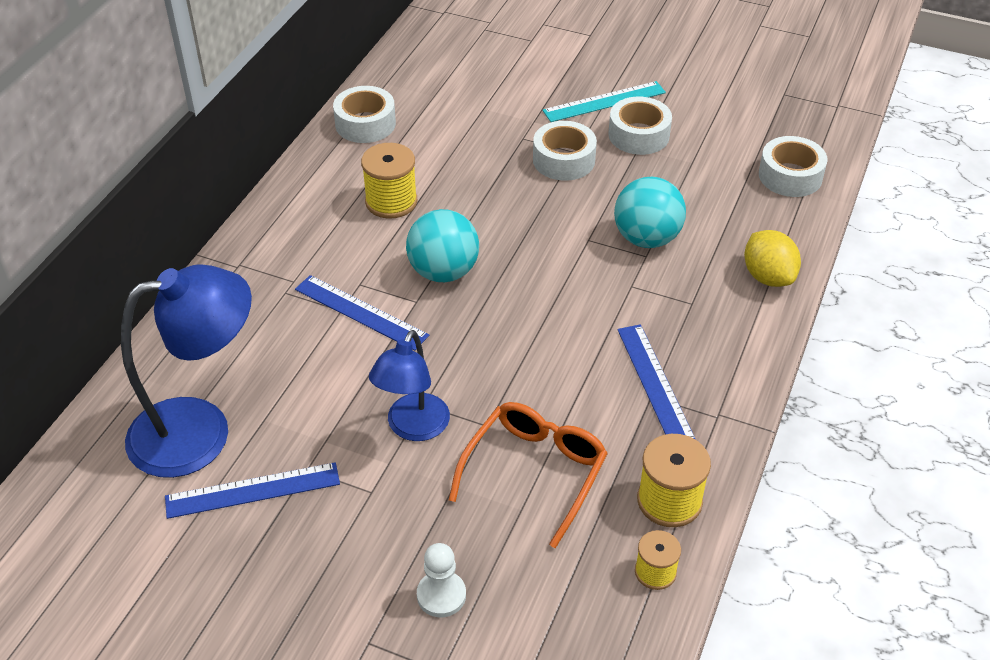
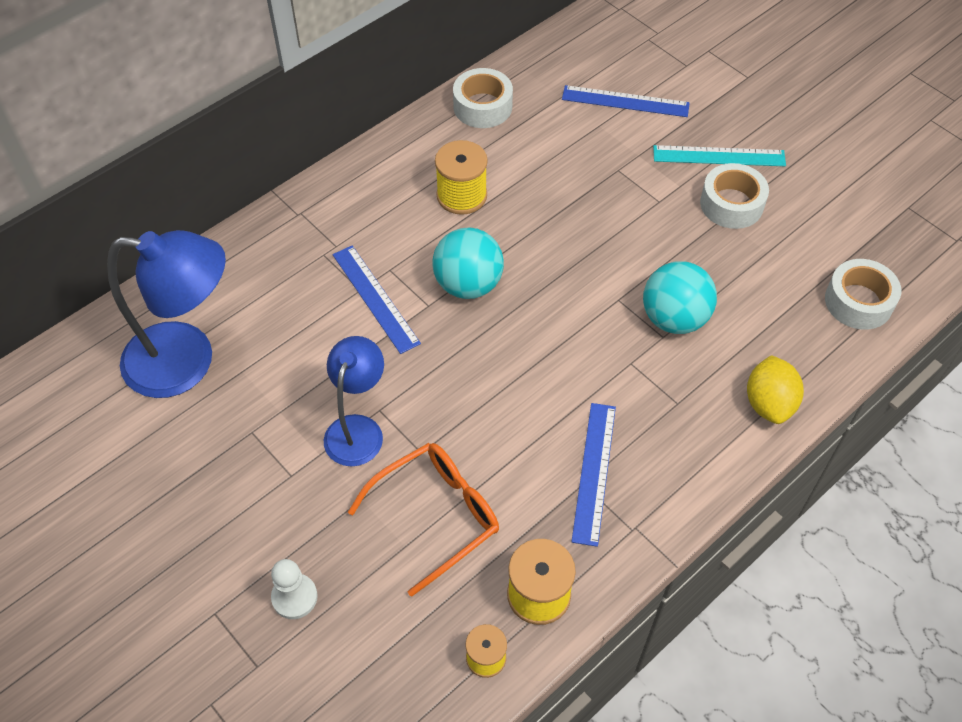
camera: 25 degrees right, 10 degrees up
(253, 491) = (198, 434): blue ruler -> blue ruler (625, 101)
(413, 428) = (357, 429): blue lamp -> blue lamp turned 150 degrees clockwise
(563, 160) = (643, 207): white tape -> none

